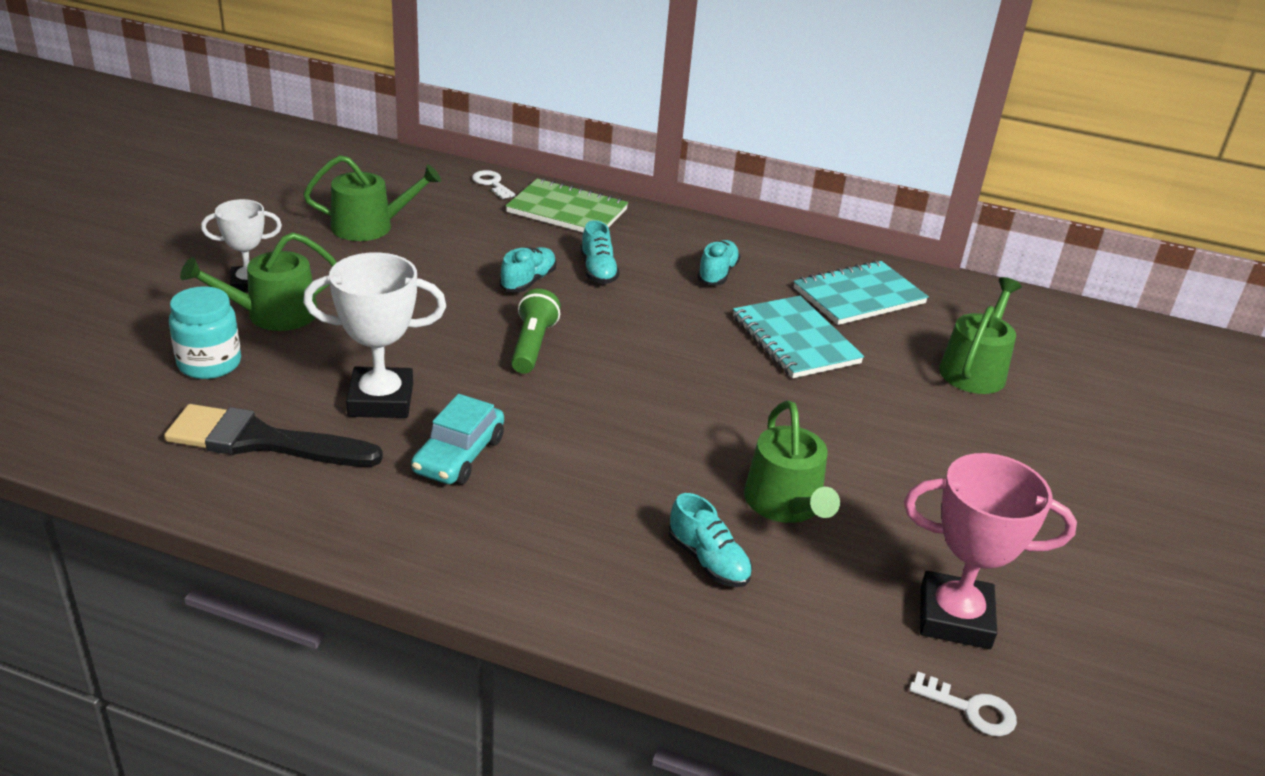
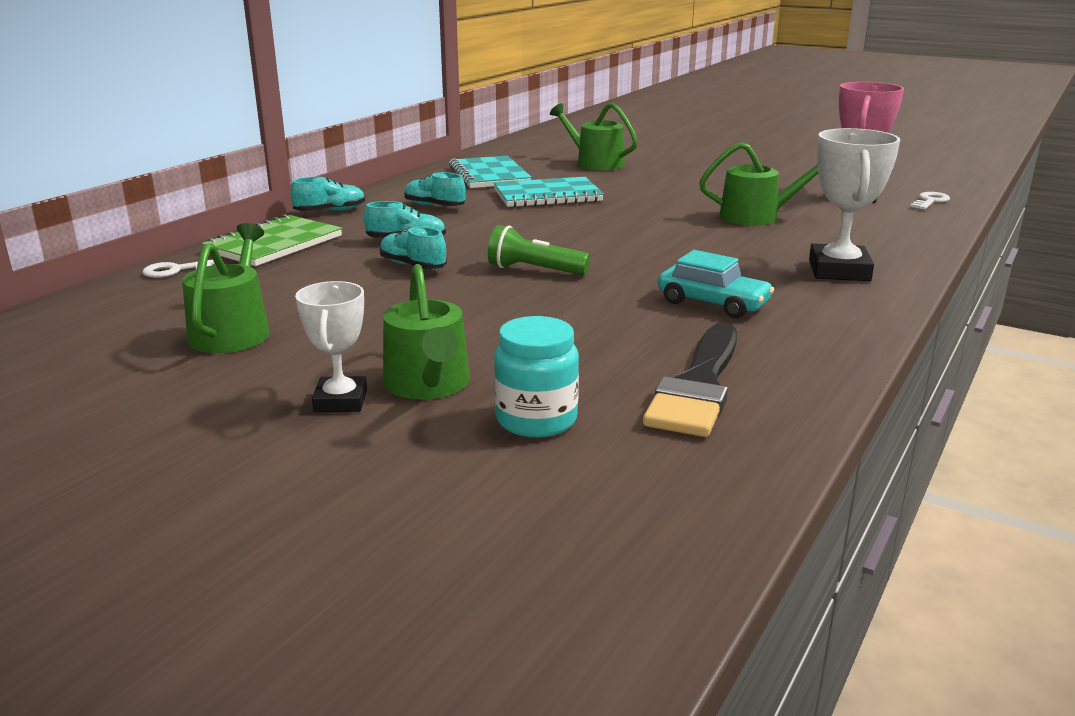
camera: 75 degrees left, 10 degrees down
(381, 400) = (623, 331): white trophy -> white trophy (839, 271)
(708, 561) = (826, 239): turquoise shoe -> turquoise shoe (330, 211)

